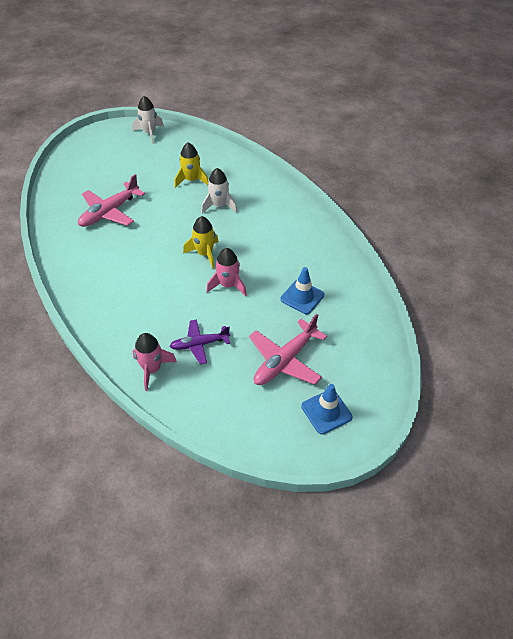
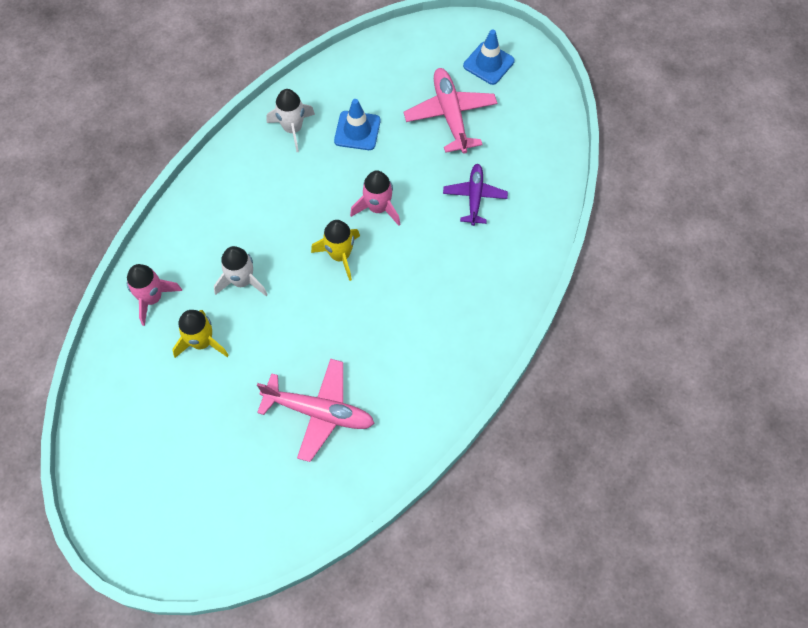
camera: 115 degrees left, 15 degrees up
(149, 133) = (106, 466): white rocket -> white rocket (292, 129)
(152, 369) = (530, 224): pink rocket -> pink rocket (152, 298)
(199, 344) = (474, 197): purple plane -> purple plane turned 135 degrees counterclockwise
(285, 360) = (450, 115): pink plane -> pink plane turned 120 degrees counterclockwise

